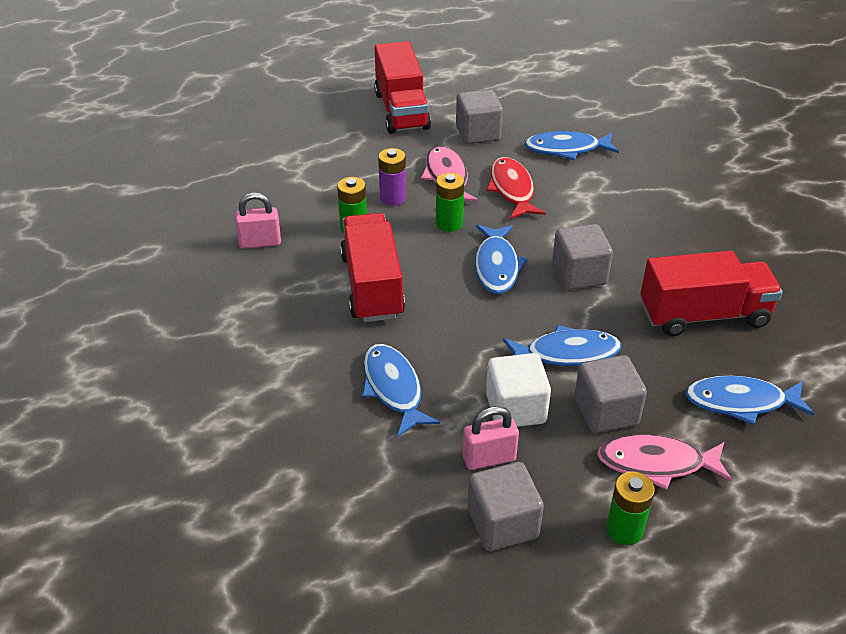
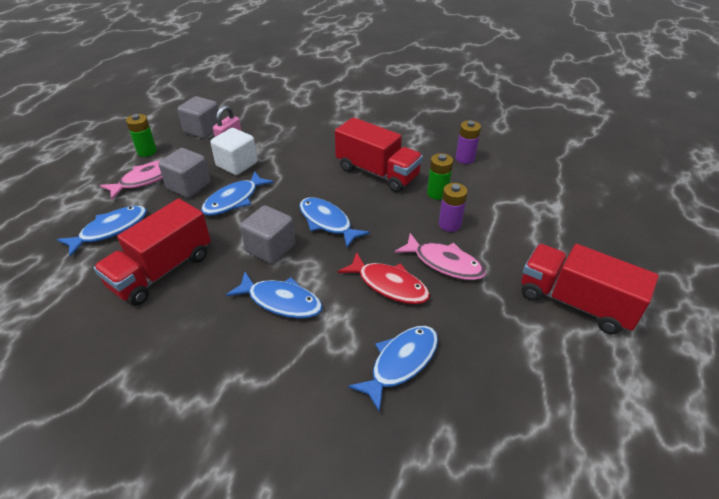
camera: 135 degrees right, 0 degrees up
(260, 242) = (465, 158): pink padlock -> purple battery
(393, 388) = (302, 143): blue fish -> blue fish (281, 301)
(449, 223) = (391, 230): green battery -> none
(478, 133) = (489, 324): grey cube -> none

